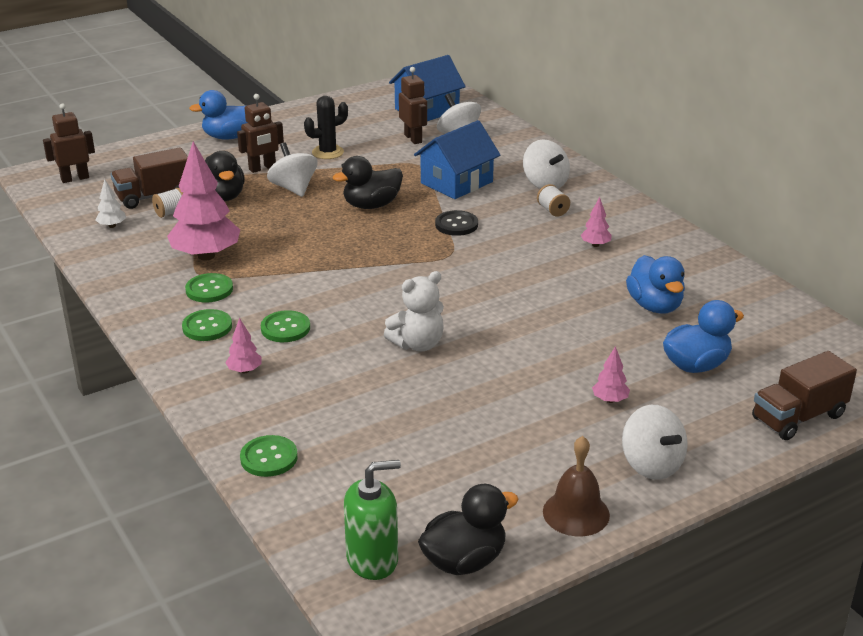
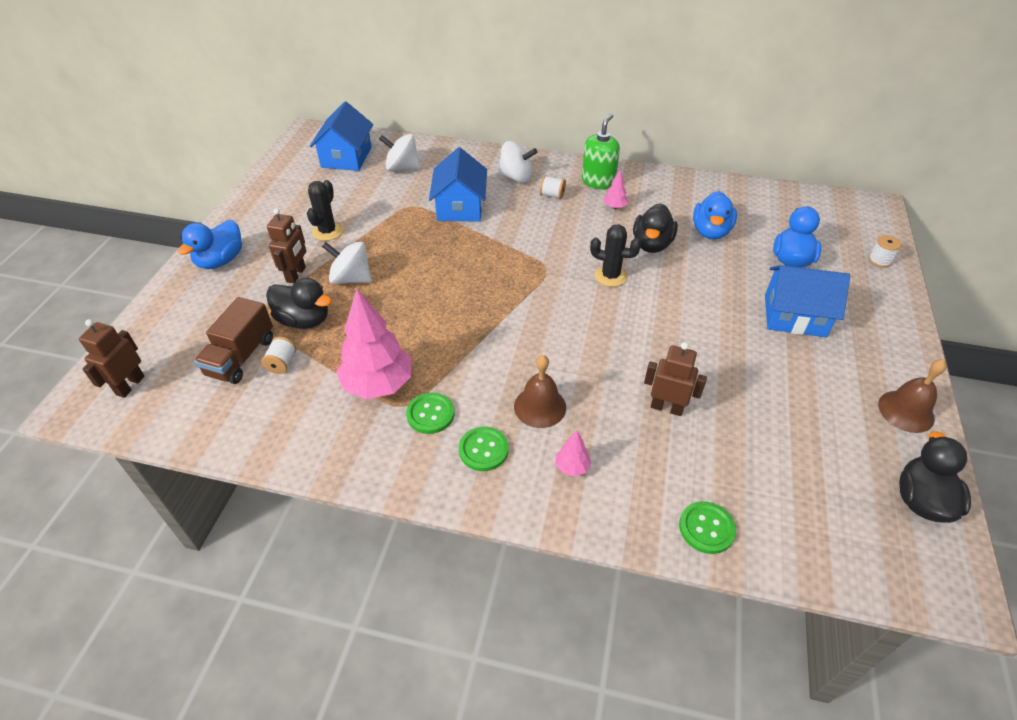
camera: 45 degrees left, 15 degrees up
(112, 226) = (247, 411): white tree -> none
(285, 328) = (540, 406): green button -> brown bell
(371, 205) = (432, 259): black duck -> black duck (651, 244)
(372, 559) = (885, 549): green soap dispenser -> green soap dispenser (598, 181)
(413, 138) = (374, 186): brown robot -> brown robot (666, 407)
(418, 344) = (640, 354): white teddy bear -> none
(456, 225) = (513, 241): black button -> none
(494, 287) = (610, 276): none -> black cactus
(610, 400) = (794, 316): pink tree -> blue house
(651, 465) = (880, 345): white spinning top -> none
(655, 306) = (710, 232): blue duck -> blue duck turned 75 degrees clockwise
(798, 417) = (879, 260): brown truck -> white spool

